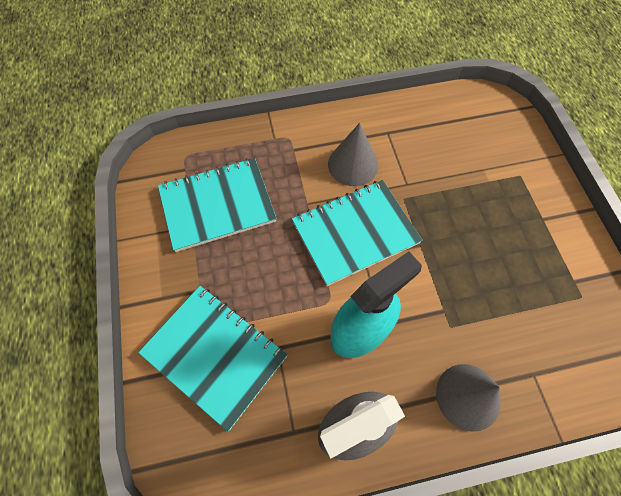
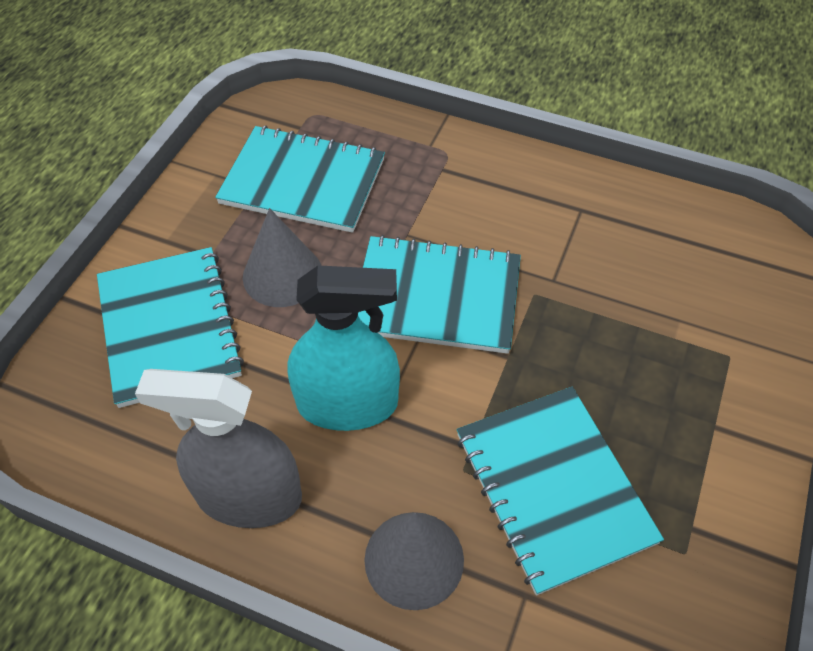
camera: 35 degrees right, 10 degrees down
(353, 164) = (502, 222): grey cone -> grey cone (282, 274)
(500, 305) = (553, 488): none -> turquoise notebook

